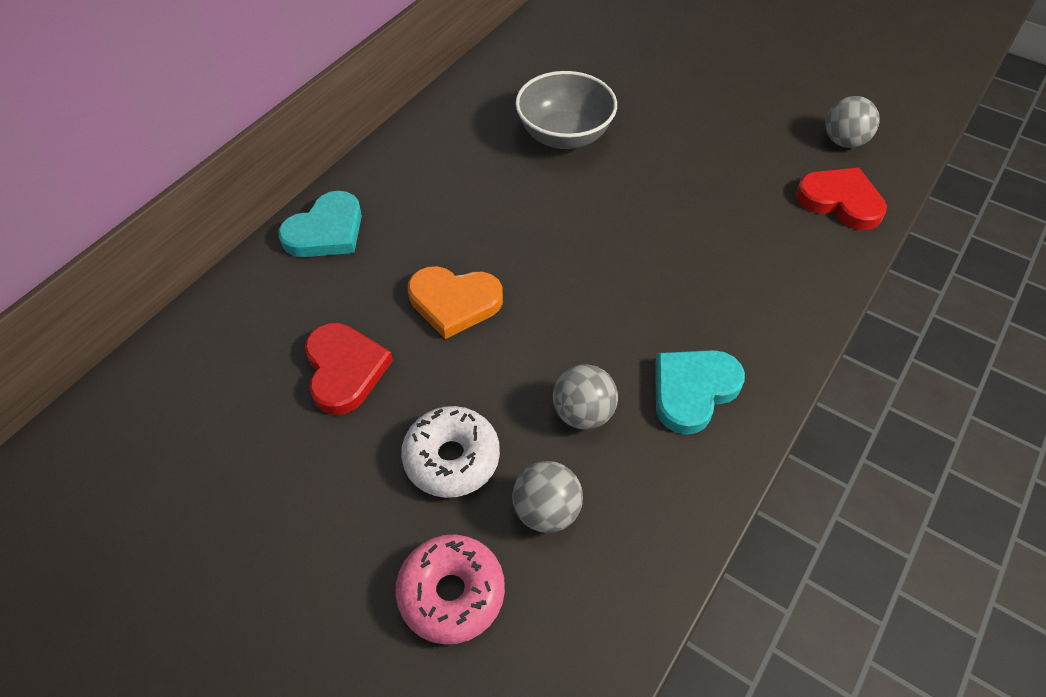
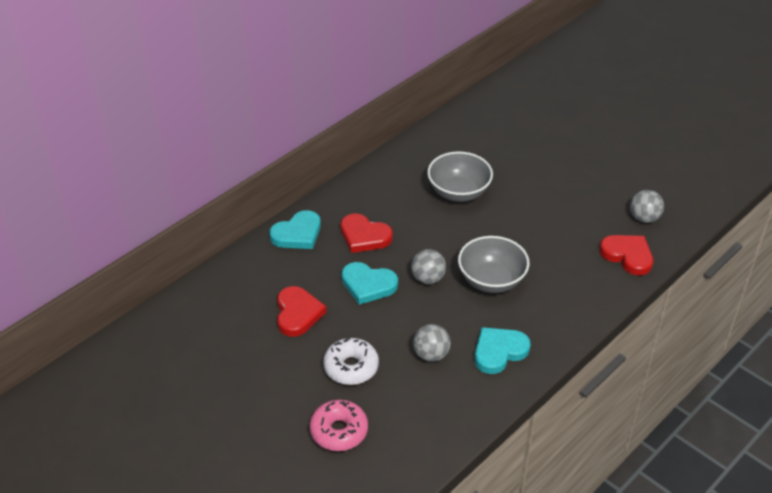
camera: 10 degrees right, 10 degrees down
(433, 221) = (364, 236): none -> red heart
(454, 302) = (368, 285): orange heart -> turquoise heart
(546, 511) = (398, 400): grey ball -> grey ball (428, 278)
(648, 268) = (491, 280): none -> grey bowl

